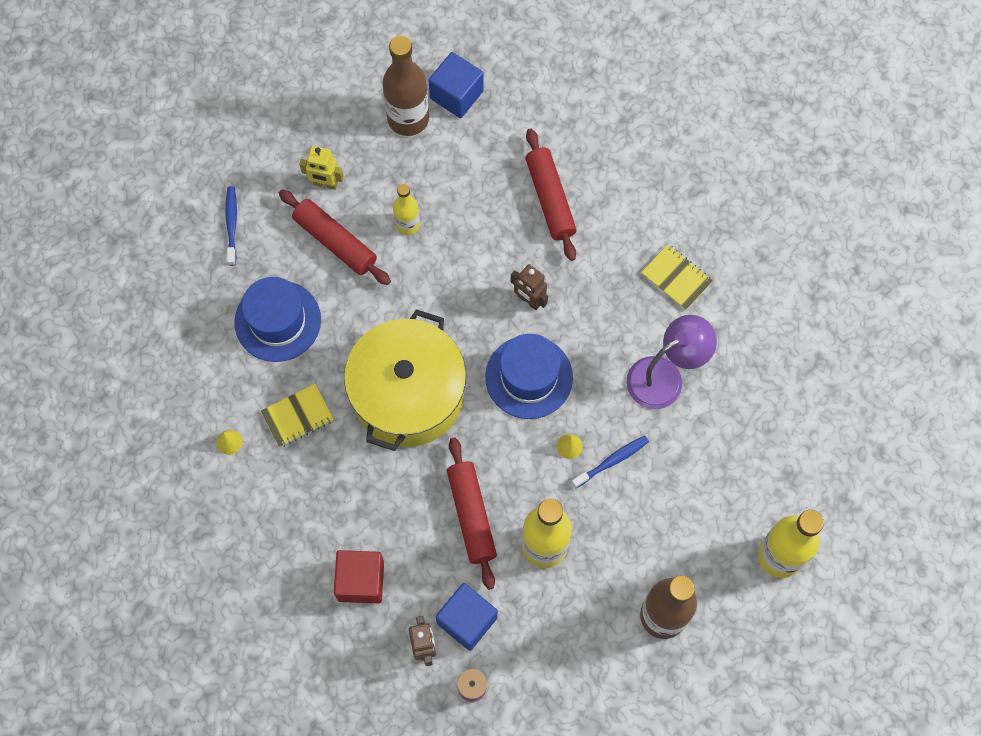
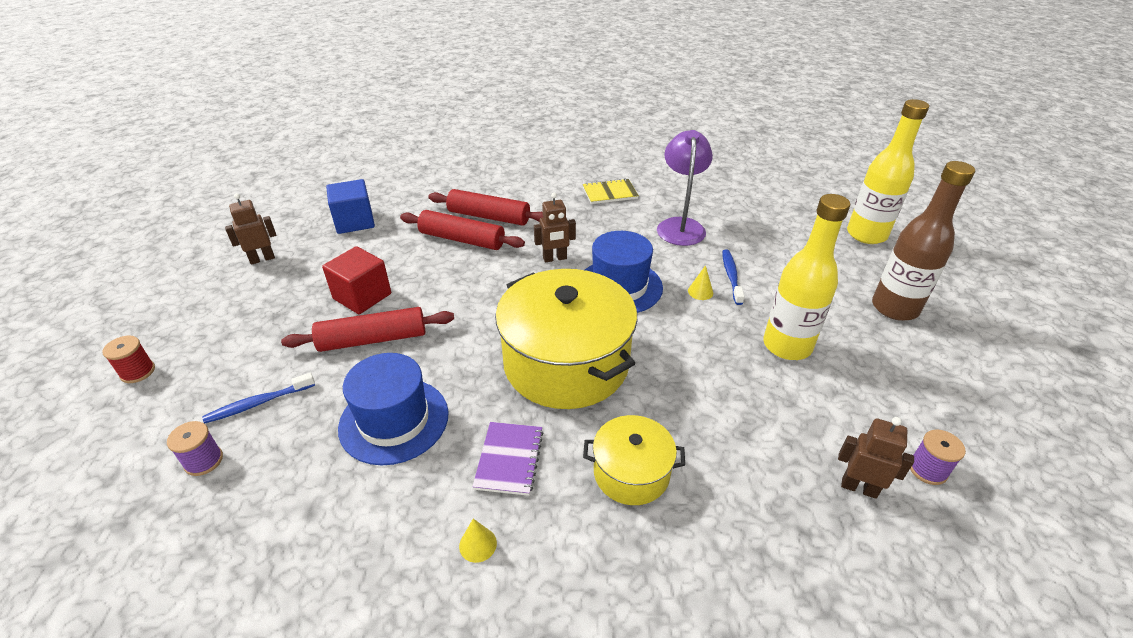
camera: 55 degrees left, 30 degrees down
(173, 239) = (204, 461): none -> purple spool
(200, 121) = (138, 372): none -> red spool
(232, 224) = (258, 403): blue toothbrush -> blue toothbrush turned 60 degrees counterclockwise
(297, 416) = (509, 459): yellow notebook -> purple notebook
(325, 183) = (316, 319): yellow robot -> none
(339, 498) = (631, 473): none -> yellow pot
(357, 74) = (262, 259): none -> brown robot
(361, 581) = (746, 505): red cube -> red cube (362, 296)
(407, 224) = (416, 290): yellow bottle -> none
(408, 118) = (335, 251): brown bottle -> none
(467, 620) = (841, 436): blue cube -> none
(471, 515) = (724, 378): red rolling pin -> red rolling pin (462, 239)

